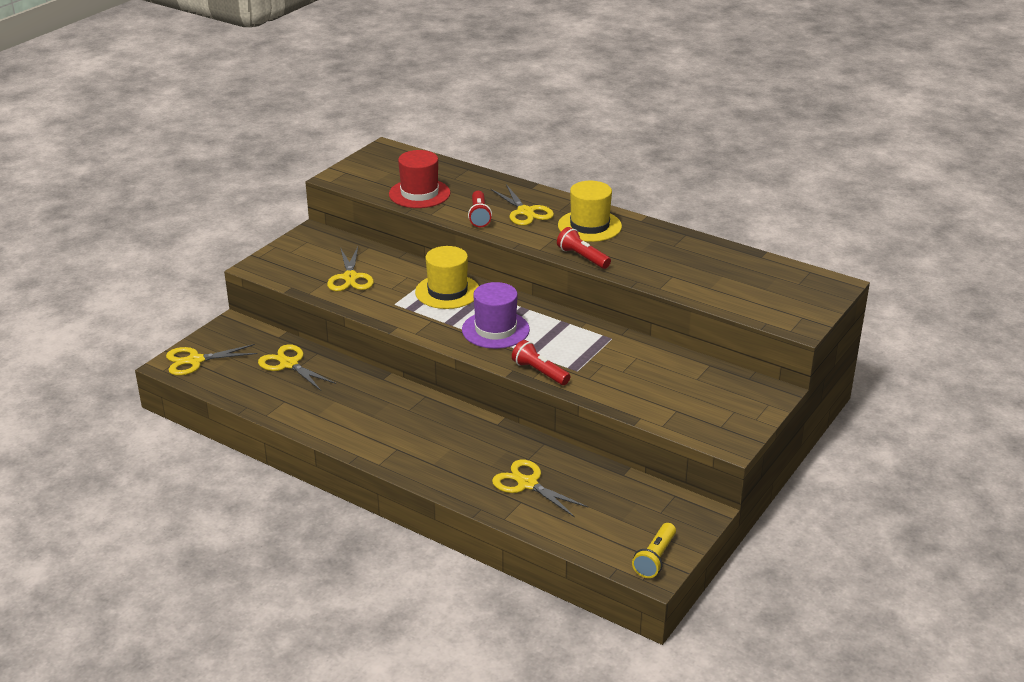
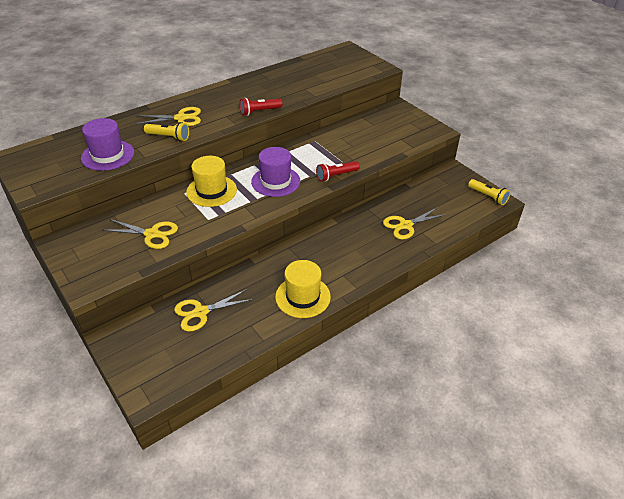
camera: 70 degrees left, 10 degrees up
(195, 360) = (152, 375): yellow scissors -> none
(419, 194) = (108, 155): red hat -> purple hat
(479, 216) = (169, 137): red flashlight -> yellow flashlight
(589, 226) = (222, 100): yellow hat -> yellow hat (303, 297)

